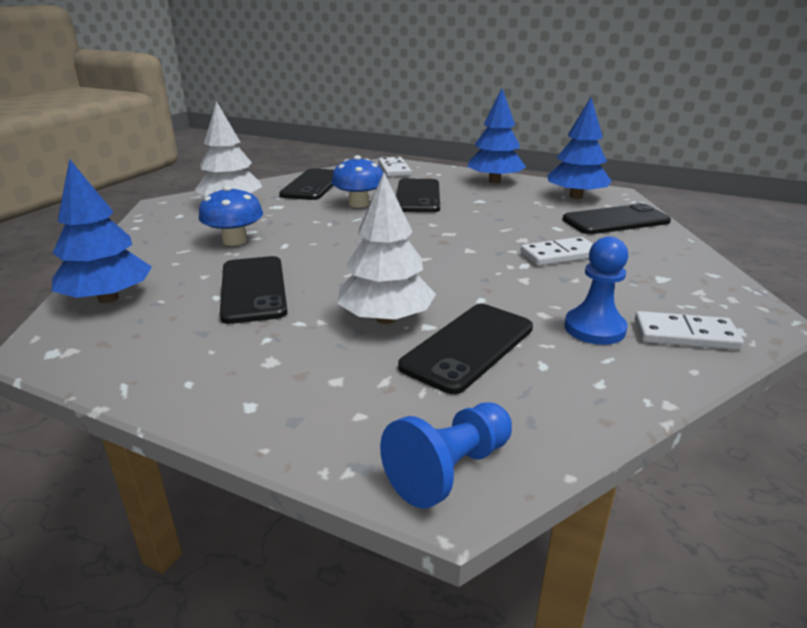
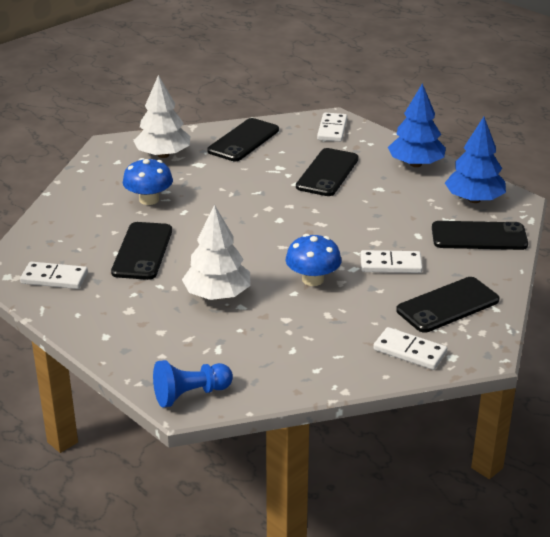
camera: 20 degrees right, 5 degrees up
(108, 298) = (46, 240): blue tree -> none
(133, 341) = (54, 278): none -> white domino
(359, 204) = (269, 173): blue mushroom -> blue mushroom (313, 279)
(468, 347) = (255, 327): black phone -> black phone (447, 305)
(594, 328) = (352, 333): blue pawn -> none

